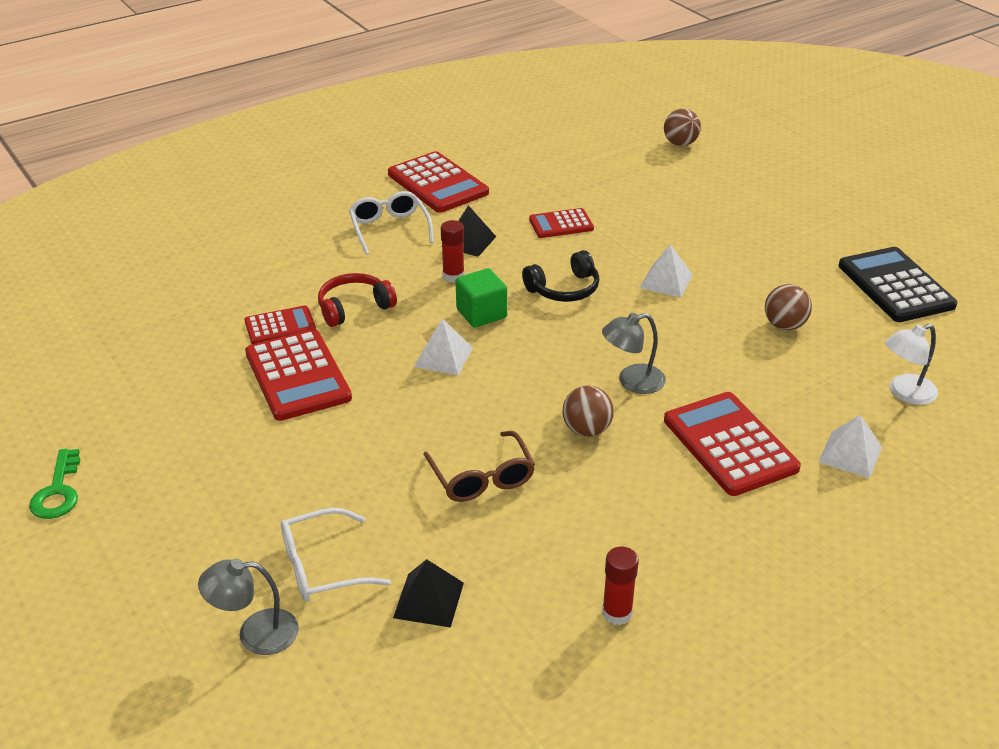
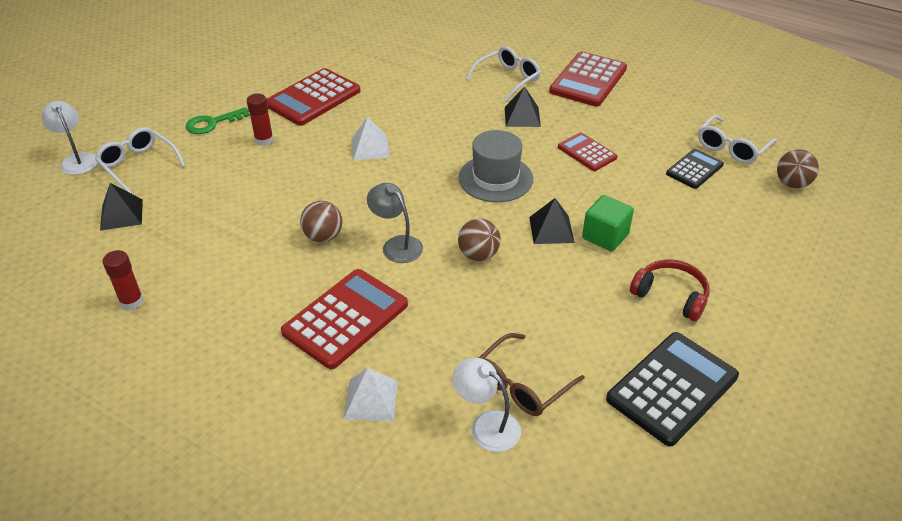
camera: 65 degrees right, 5 degrees up
(58, 491) = (170, 59): green key -> green key (212, 123)
(255, 633) = (77, 160): grey lamp -> white lamp
(280, 326) = (361, 75): red calculator -> none
(354, 308) = (401, 95): red headphones -> red headphones (670, 296)
(453, 276) = (471, 123): red glue stick -> red glue stick (264, 140)
(481, 314) = (433, 149): green cube -> green cube (605, 236)
(482, 478) = (246, 202): brown glasses -> brown glasses (522, 385)
(564, 289) = (495, 178): black headphones -> grey hat
(610, 151) = (731, 147): none -> white glasses
(629, 179) = (694, 169): none -> black calculator
(666, 281) = (551, 229): white pyramid -> black pyramid
(784, 325) = (539, 318): brown ball -> brown ball (478, 255)

